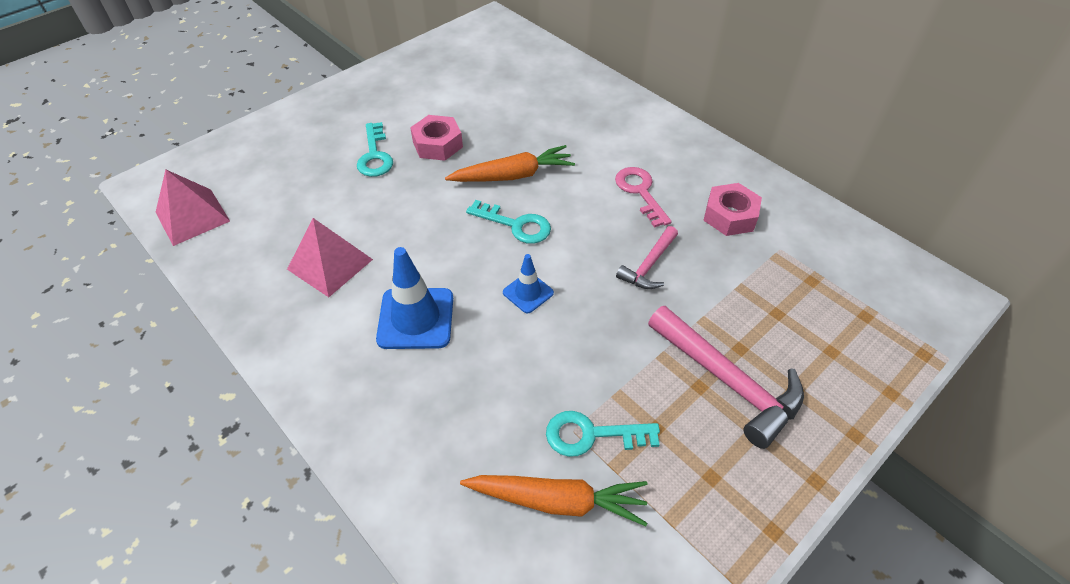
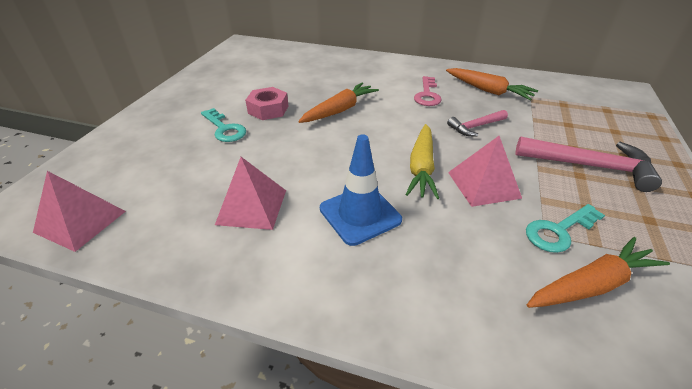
camera: 30 degrees left, 10 degrees down
(516, 225) = (371, 134): turquoise key -> none
(528, 292) = (421, 167): blue traffic cone -> yellow carrot
(572, 345) = (483, 185): none -> pink pyramid
(640, 192) = (427, 95): pink key -> pink key turned 120 degrees counterclockwise
(649, 265) = (475, 127): pink hammer -> pink hammer turned 60 degrees clockwise
(730, 216) = (488, 90): pink nut -> orange carrot

